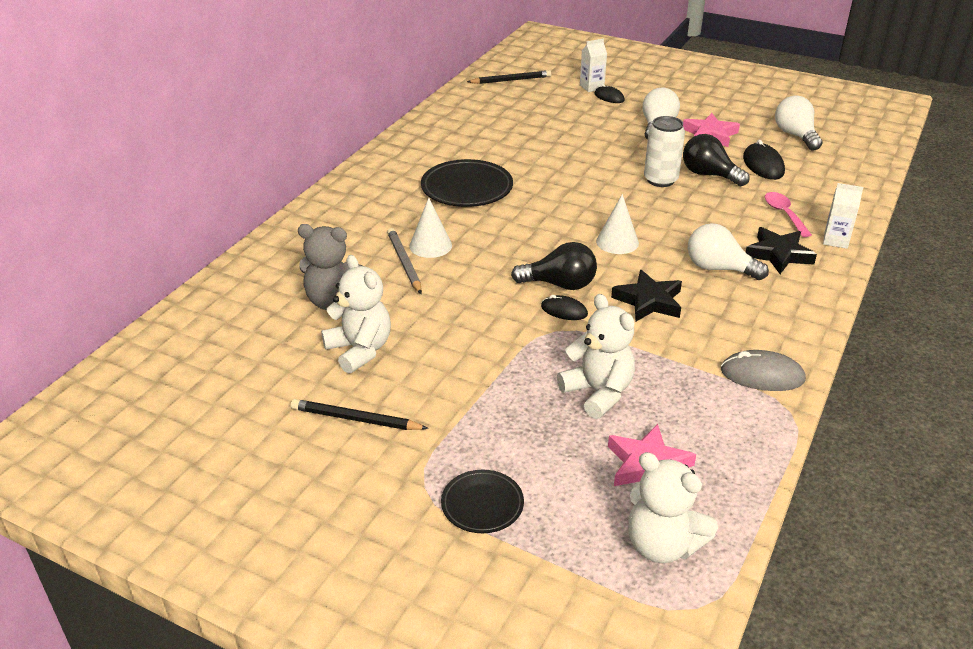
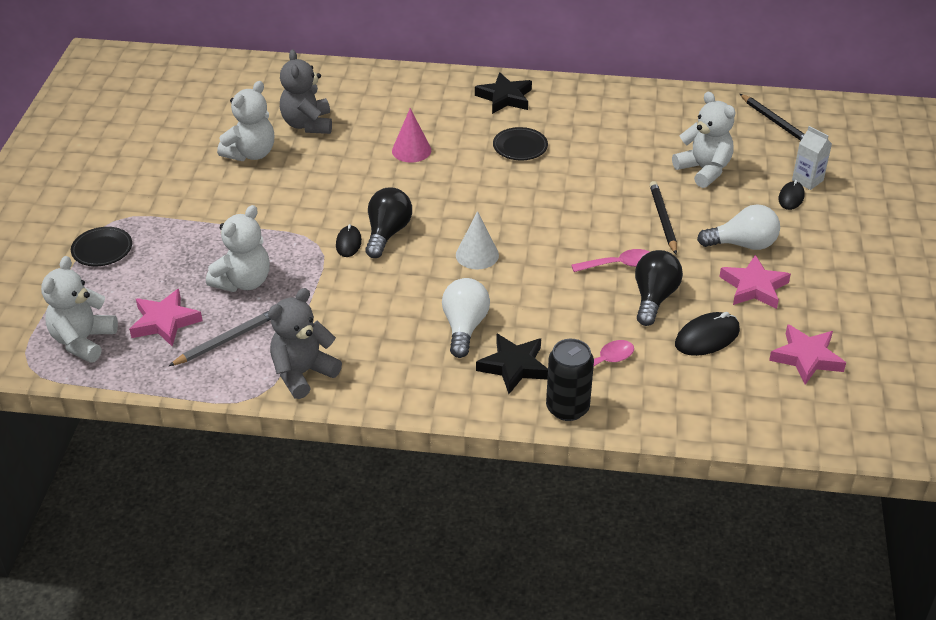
camera: 70 degrees right, 5 degrees up
(356, 419) = (172, 173): black pencil -> black pencil (663, 219)
(404, 263) = (378, 144): grey pencil -> grey pencil (226, 340)
(430, 245) = (411, 150): white cone -> pink cone
(467, 188) = (520, 147): black plate -> black plate, size x0.60
(555, 119) = (704, 170): none -> white teddy bear
(560, 284) = (387, 233): black light bulb -> black light bulb turned 150 degrees counterclockwise
(649, 301) = (386, 290): black star -> black star (505, 97)
(660, 180) = (618, 264): white can -> pink spoon
(762, 375) = (303, 373): grey mouse -> grey teddy bear
(795, 135) = (806, 358): white light bulb -> pink star
(835, 240) = (567, 408): white carton -> black can

